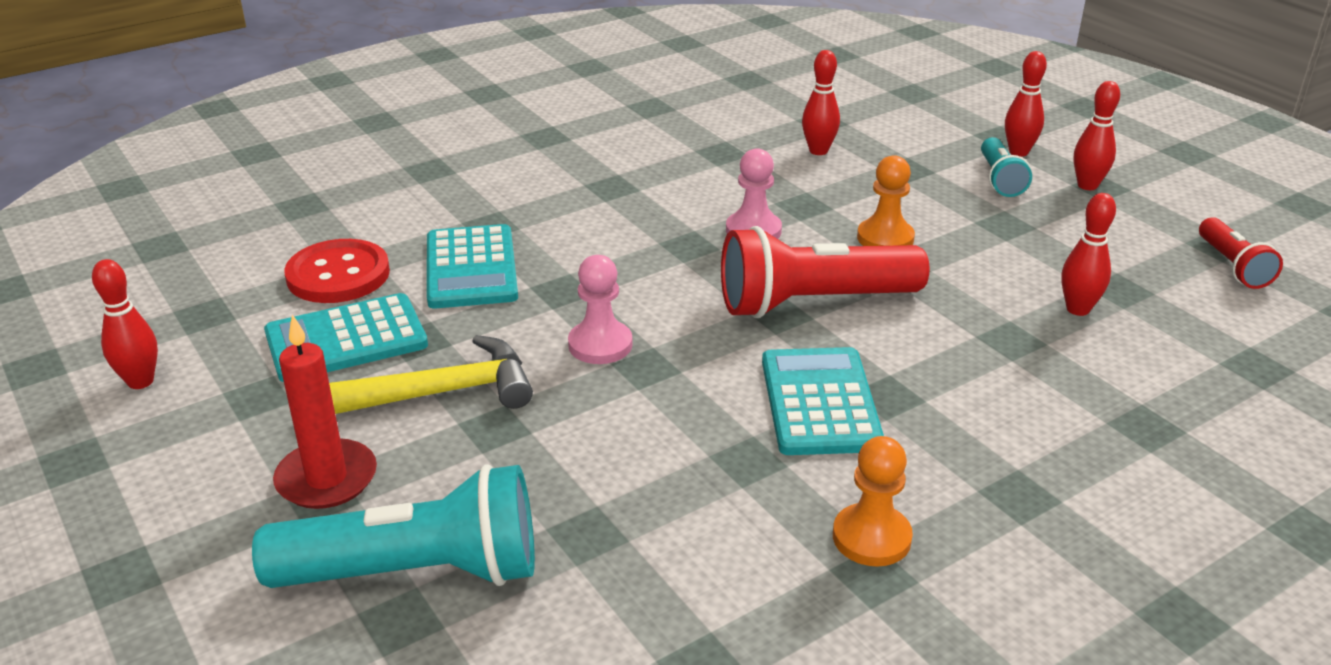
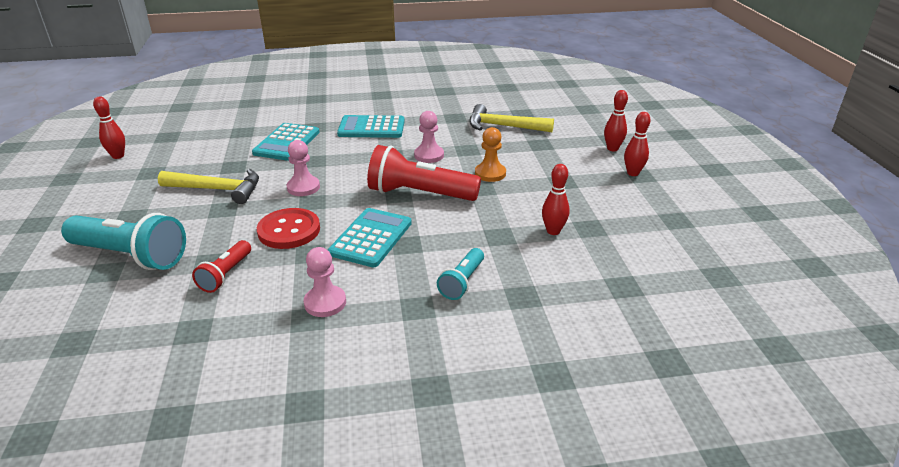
camera: 25 degrees right, 0 degrees up
(327, 478) = (140, 210): red candle -> none
(338, 275) = (232, 133): red button -> red button (289, 230)
(346, 339) = (206, 159): turquoise calculator -> turquoise calculator (371, 128)
(818, 151) = (504, 126): red bowling pin -> yellow hammer
(871, 538) = (325, 303): orange pawn -> pink pawn
(1000, 179) = (585, 160): turquoise flashlight -> turquoise flashlight (462, 282)
(1232, 266) = (671, 233): red flashlight -> red flashlight (226, 275)

